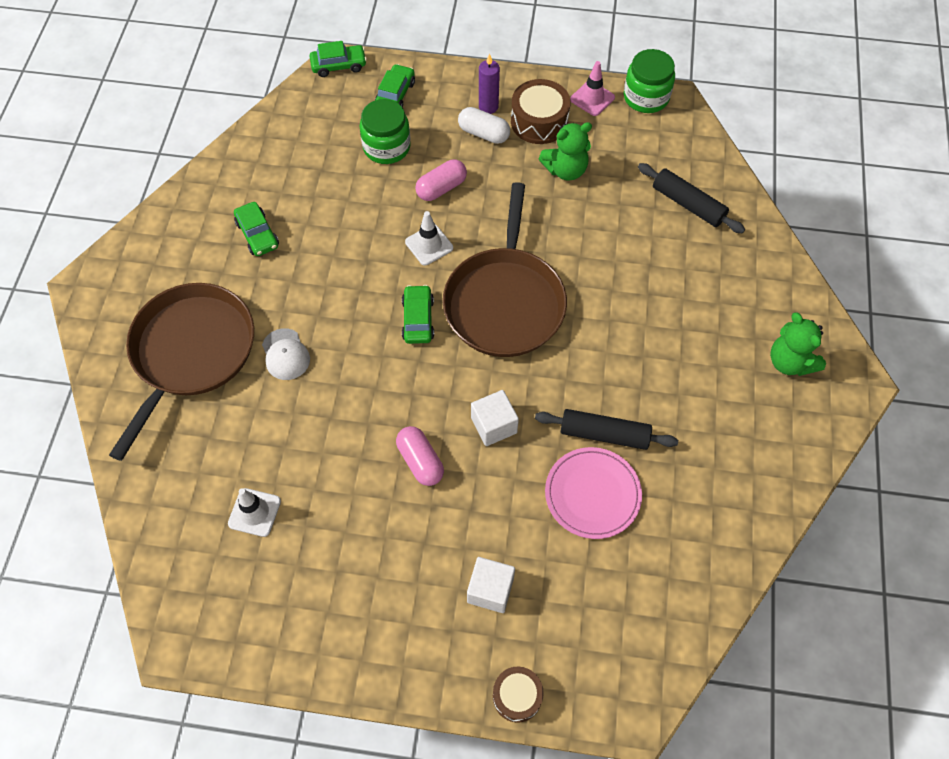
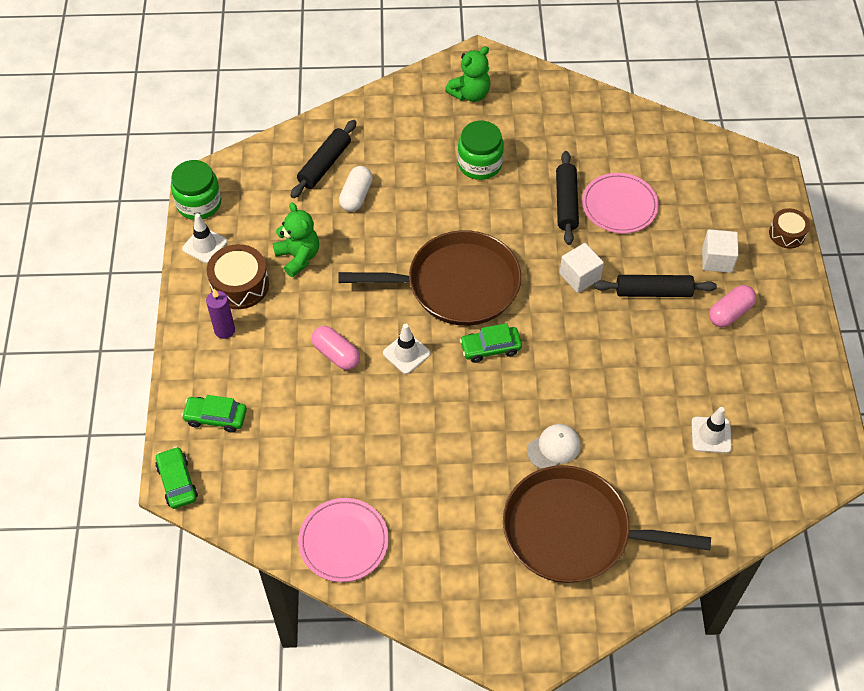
camera: 100 degrees left, 5 degrees down
(244, 172) = (343, 541): none -> pink plate
(257, 234) = (423, 507): green car -> none
(386, 147) = (290, 412): green jar -> green jar (480, 164)
(420, 461) = (627, 322): pink capsule -> pink capsule (730, 313)
(457, 501) = (653, 292): none -> black rolling pin
(483, 133) = (261, 329): white capsule -> white capsule (356, 196)
(592, 98) = (204, 245): pink traffic cone -> white traffic cone

